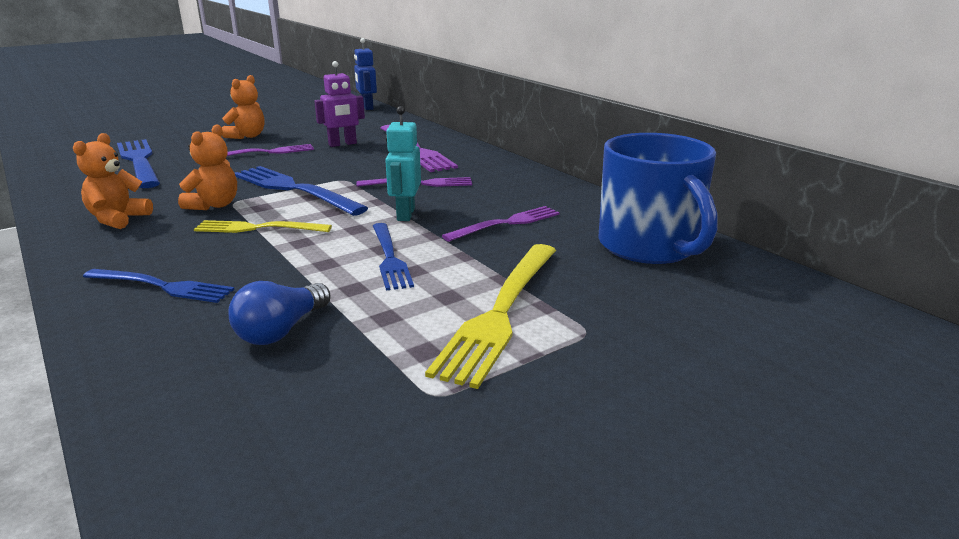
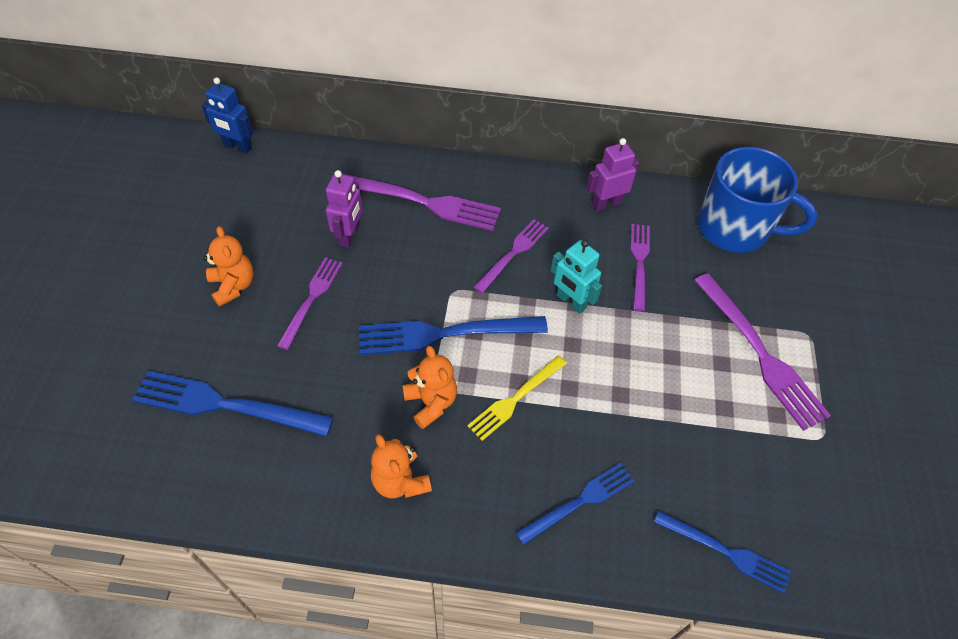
camera: 50 degrees left, 30 degrees up
(281, 330) = (701, 466): blue light bulb -> none
(390, 258) = (642, 357): blue fork -> blue fork (727, 552)
(500, 313) = (761, 355): yellow fork -> purple fork
(547, 193) = (606, 203): none -> purple robot

